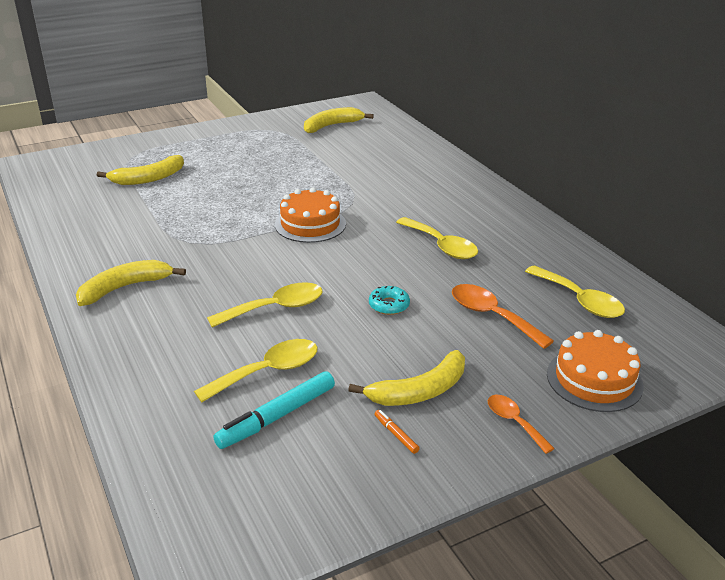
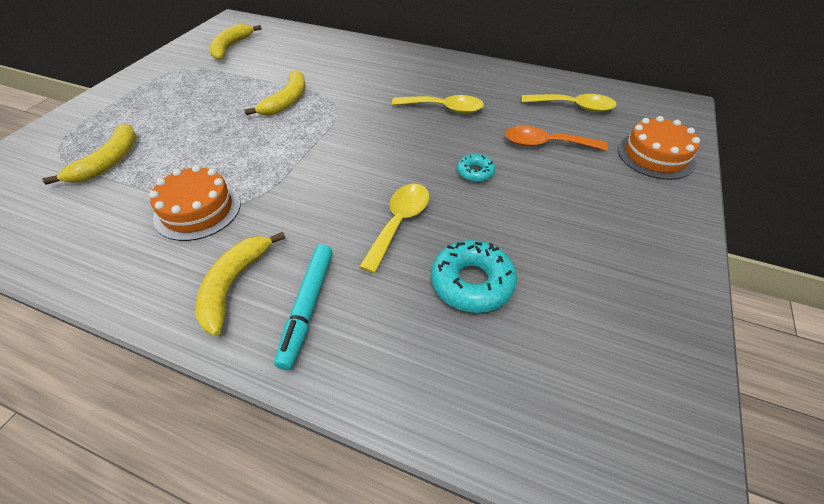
camera: 40 degrees left, 15 degrees up
(268, 371) = (472, 283): yellow spoon -> turquoise donut
(277, 416) = (533, 318): turquoise marker -> turquoise marker (307, 307)
(310, 224) = (326, 136): orange cake -> orange cake (198, 210)
(396, 434) = (622, 272): orange marker -> none
(419, 391) = (587, 227): yellow banana -> yellow banana (287, 101)
(514, 422) = (664, 212): orange spoon -> none

